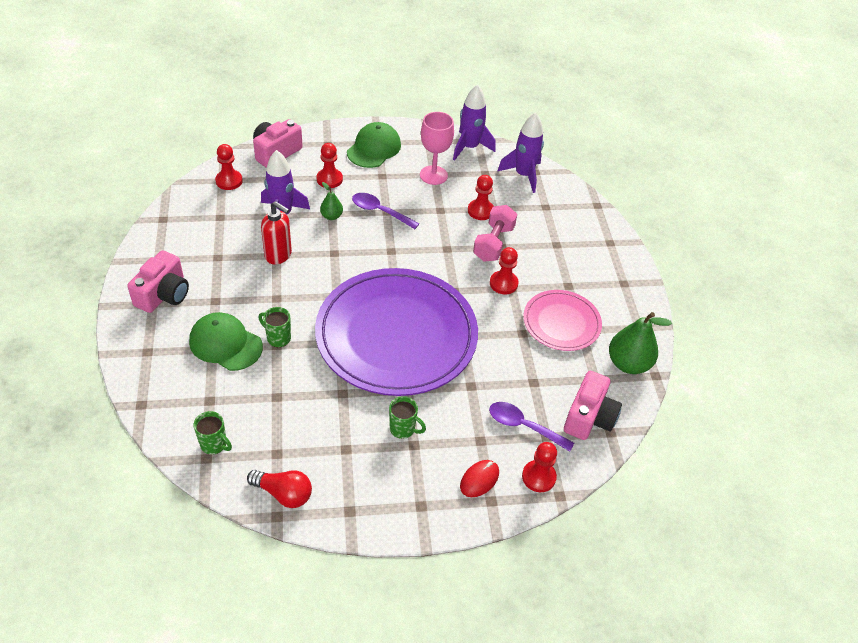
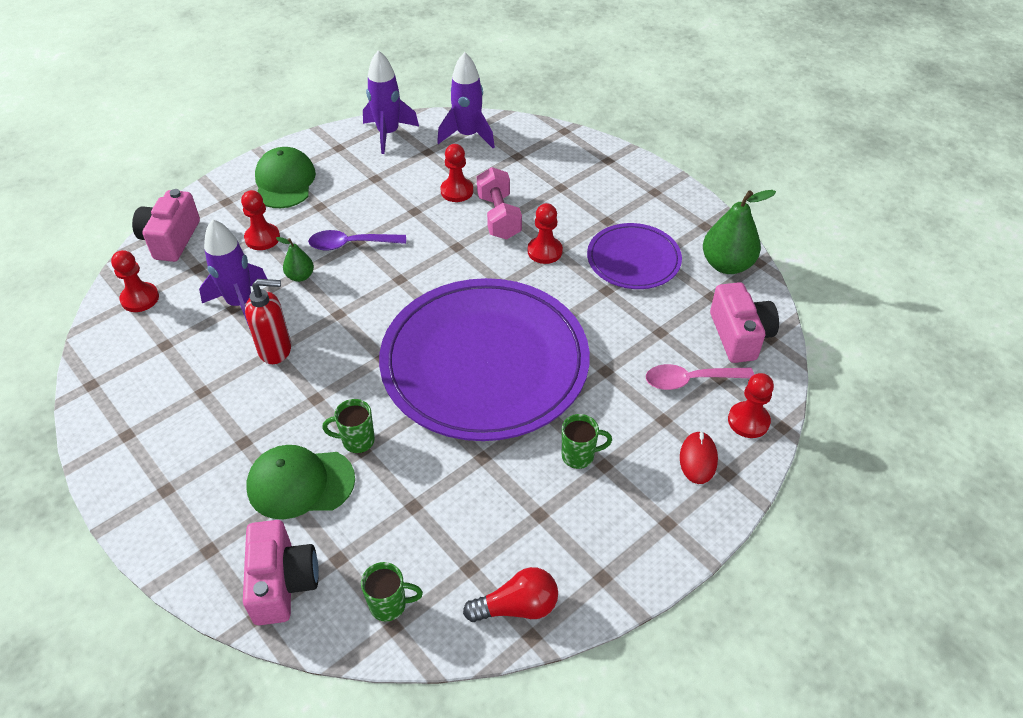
camera: 30 degrees left, 0 degrees up
(163, 294) = (171, 471): pink camera -> pink camera (282, 582)
(433, 175) = (375, 179): pink goblet -> none
(523, 426) = (690, 380): purple spoon -> pink spoon
(561, 323) = (633, 260): pink plate -> purple plate

